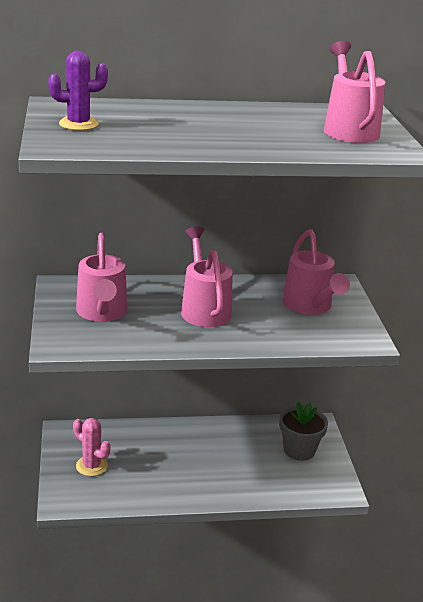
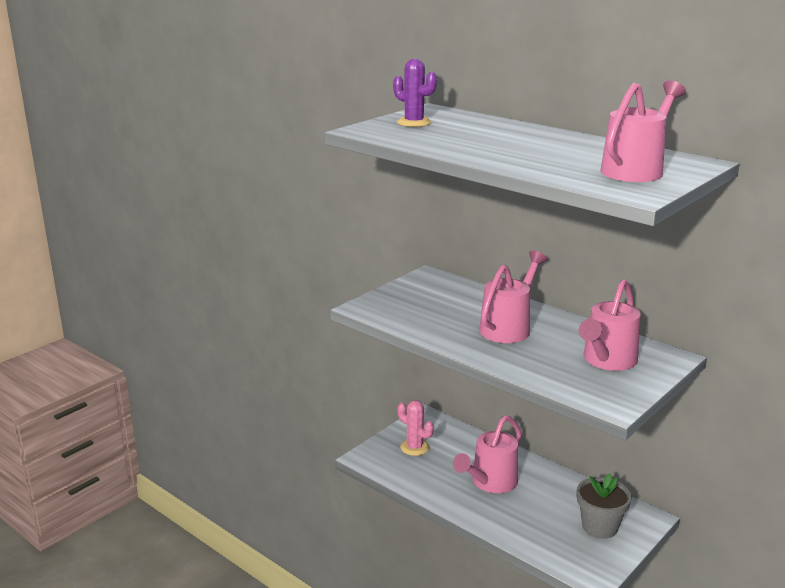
camera: 50 degrees right, 5 degrees down
(91, 466) = (414, 447): pink cactus -> pink cactus turned 45 degrees counterclockwise
(102, 313) = (426, 301): pink watering can -> pink watering can (490, 483)

